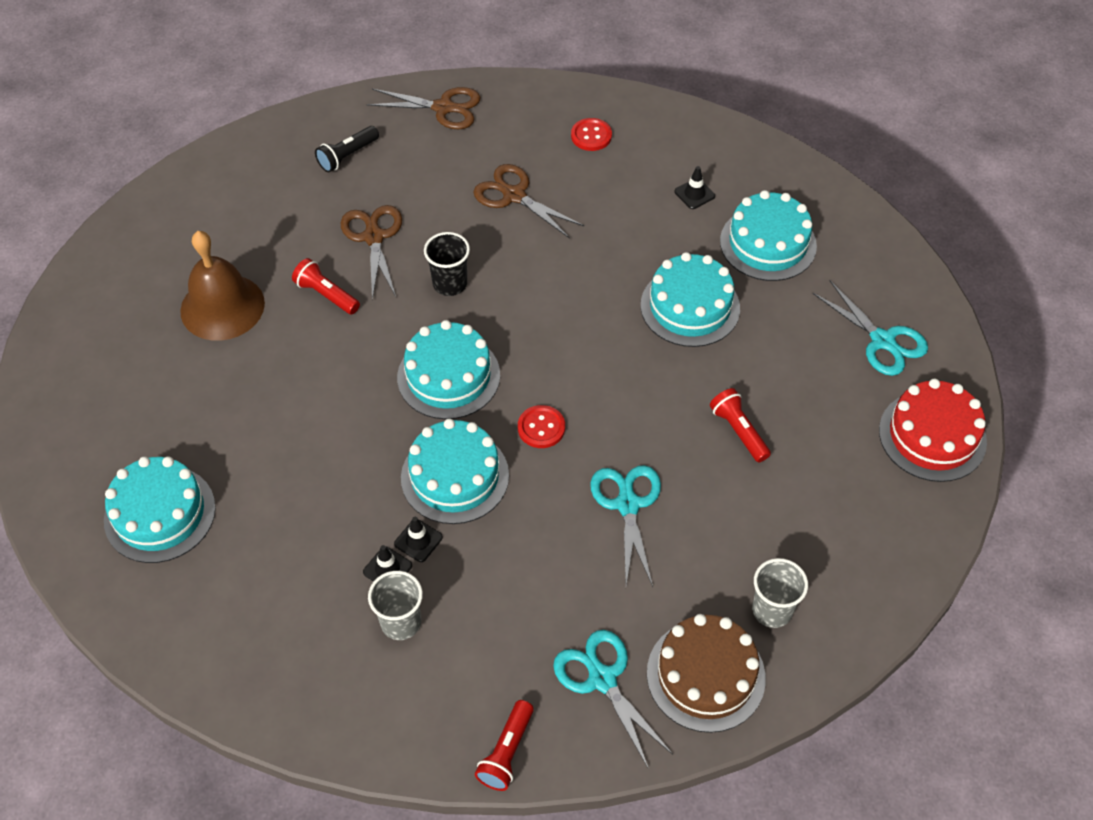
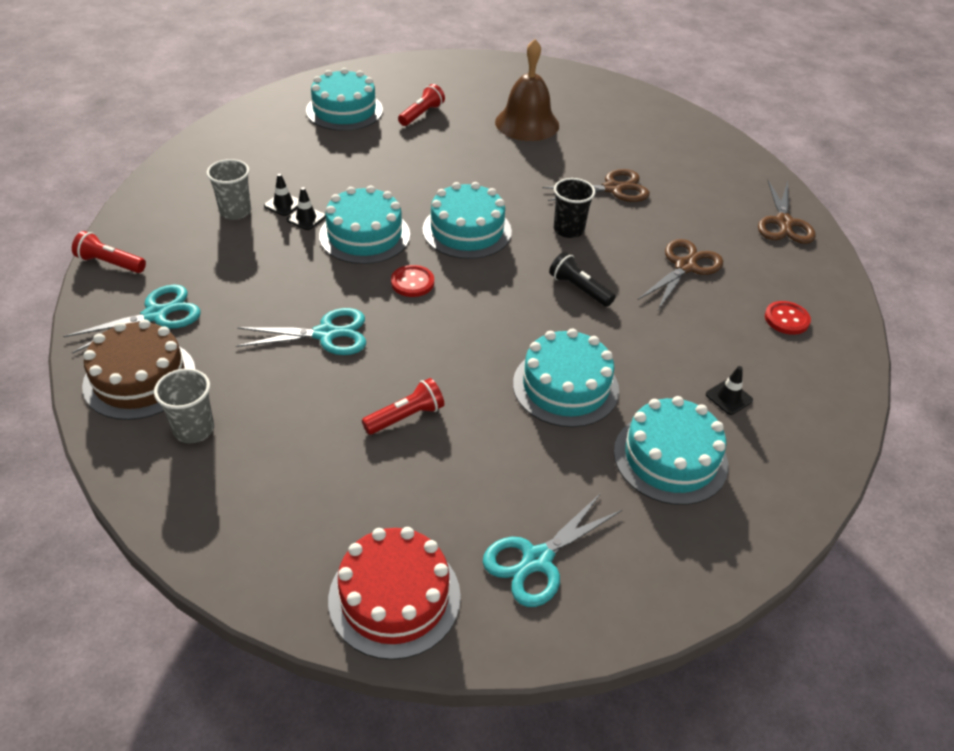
camera: 85 degrees right, 10 degrees down
(326, 295) = (546, 168): red flashlight -> red flashlight (421, 114)
(347, 156) = (702, 172): black flashlight -> black flashlight (579, 289)

